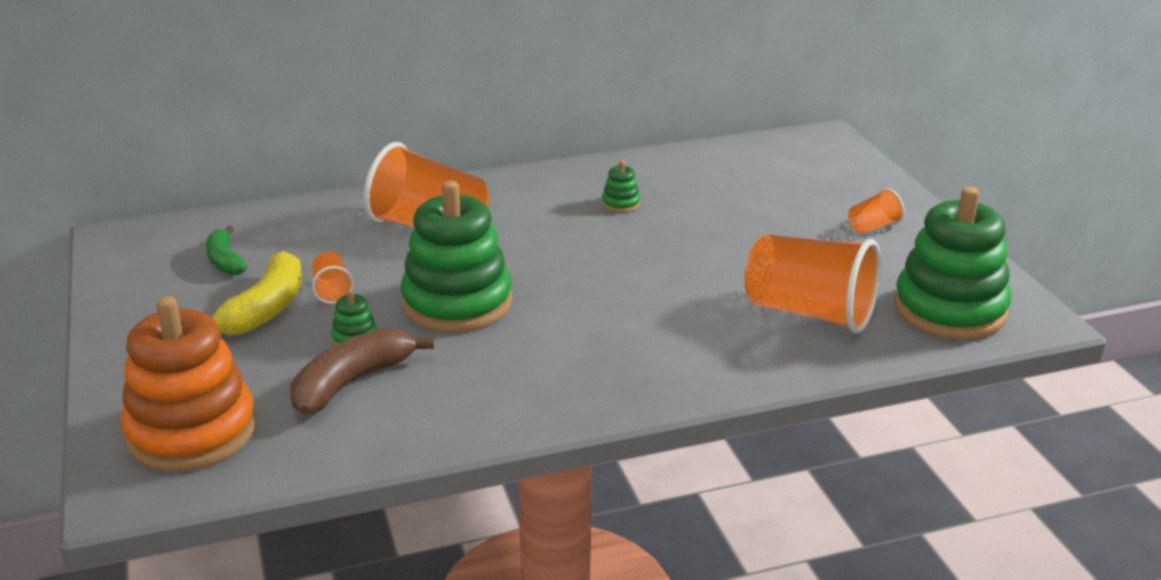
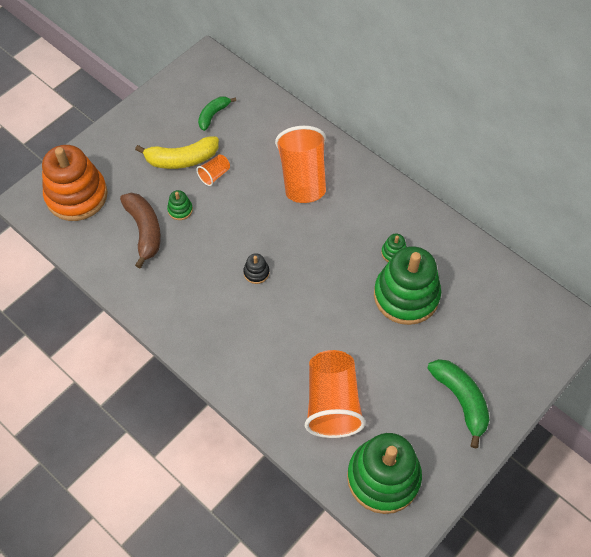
camera: 60 degrees right, 30 degrees up
(351, 382) = (144, 230): brown banana -> brown banana turned 60 degrees clockwise
(457, 303) = (236, 233): green stacking toy -> green stacking toy (406, 296)
(542, 307) = (256, 272): none -> black stacking toy
(873, 227) = (461, 400): orange cup -> green banana

